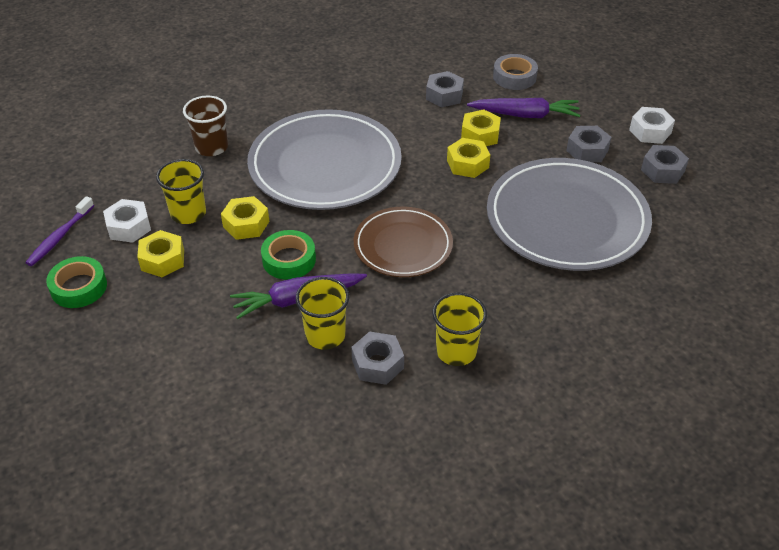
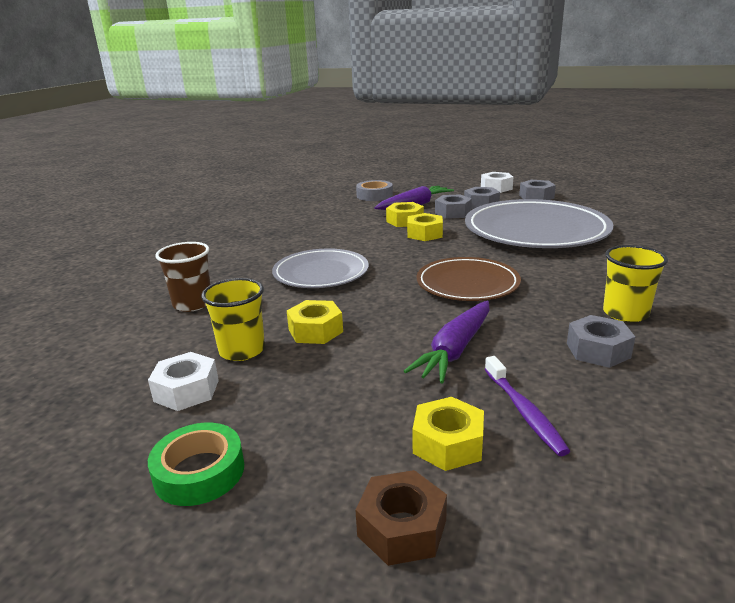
camera: 40 degrees left, 20 degrees down
(60, 237) = (99, 443): purple toothbrush -> purple toothbrush (524, 411)
(116, 382) = (402, 528): none -> brown nut
(162, 260) = (271, 394): yellow nut -> yellow nut (448, 444)
(289, 260) = (398, 332): green tape -> none
(325, 165) = (321, 273): grey plate -> grey plate, size x0.59
(325, 335) = (524, 358): yellow cup -> none
(444, 95) = (344, 215): grey nut -> grey nut (453, 213)

